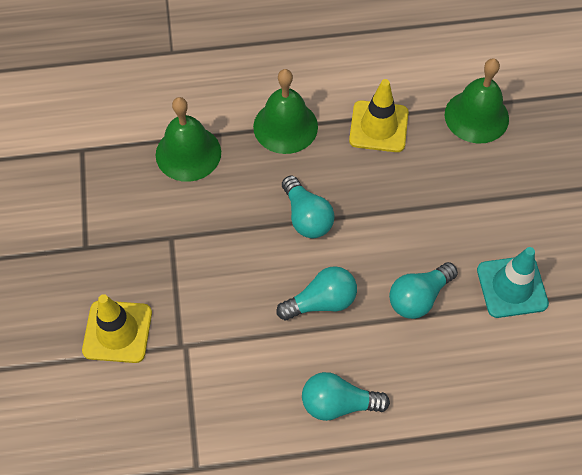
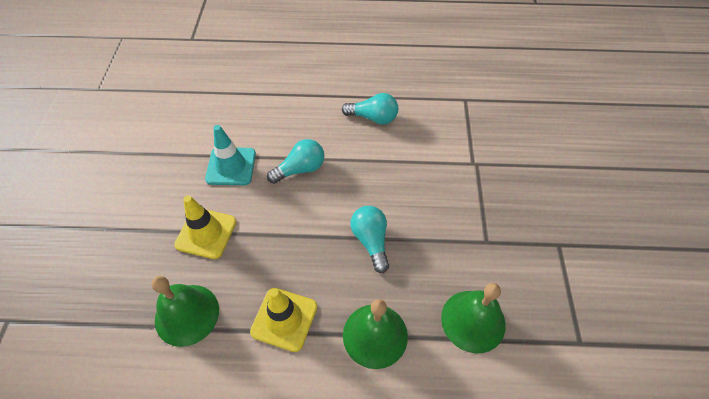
camera: 170 degrees left, 5 degrees down
(117, 331) = (523, 178): yellow traffic cone -> yellow traffic cone (206, 233)
(321, 302) = (371, 176): turquoise light bulb -> none

